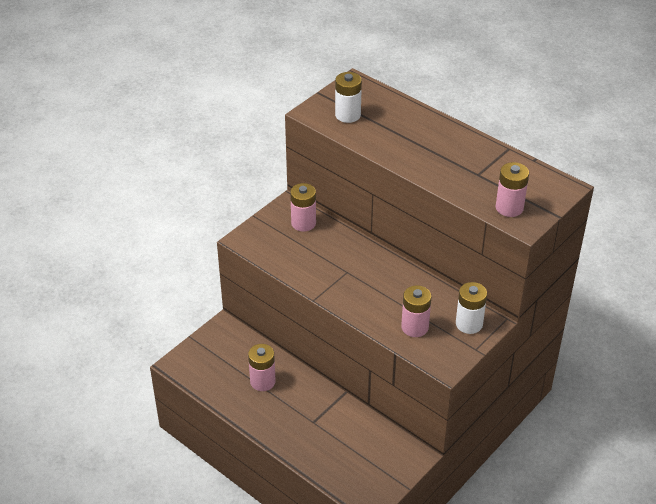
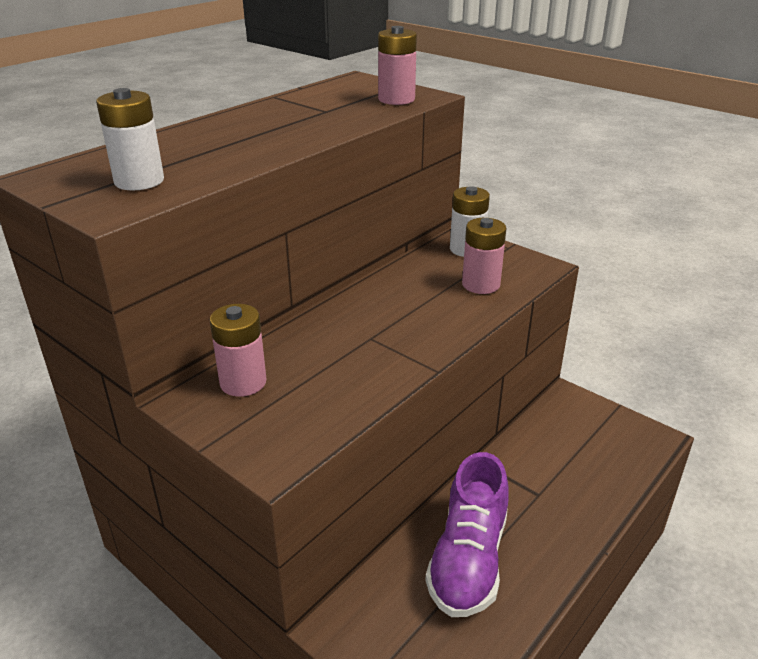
camera: 90 degrees left, 10 degrees down
(262, 381) = (468, 560): pink battery -> purple shoe

